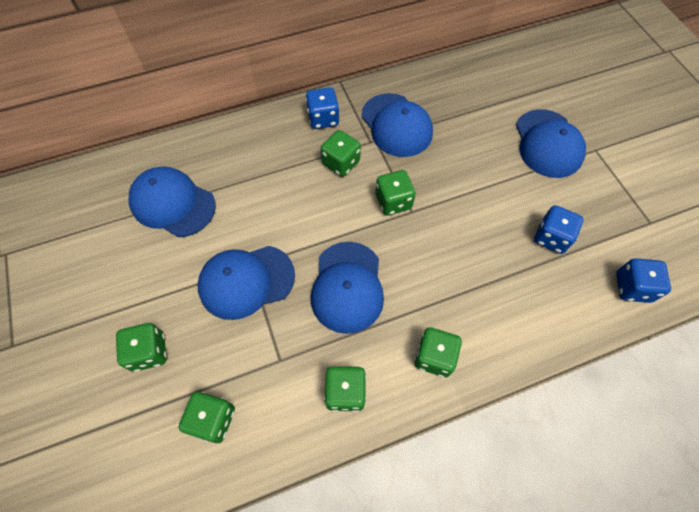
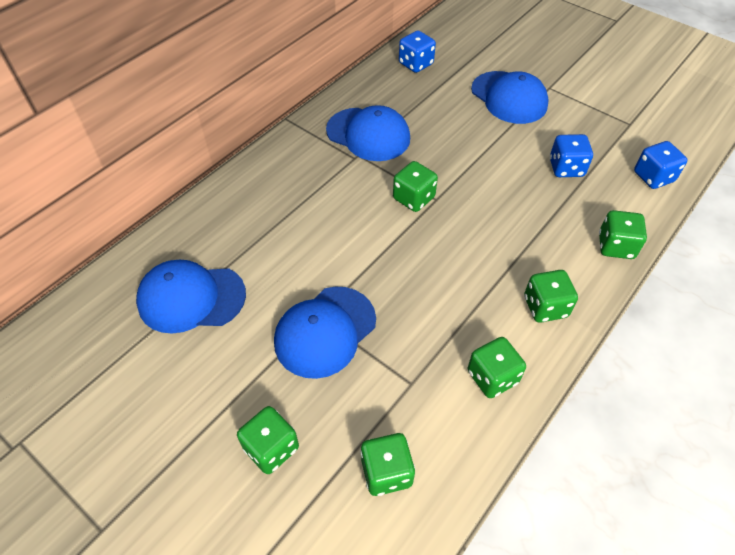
camera: 30 degrees left, 10 degrees down
(323, 119) = (294, 156): blue dice -> blue dice (415, 64)
(341, 163) = (340, 187): green dice -> green dice (616, 246)
(347, 287) = (426, 288): blue cap -> none

